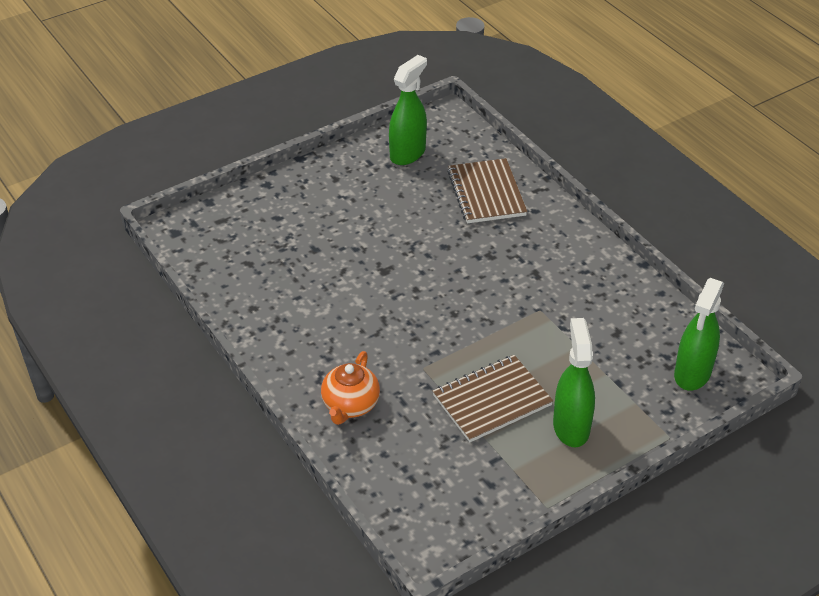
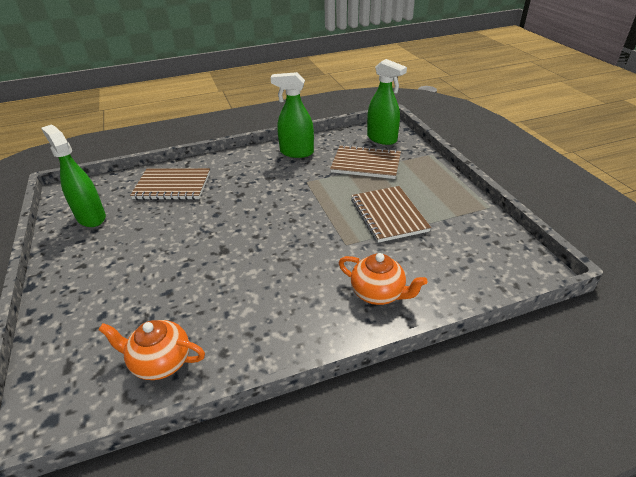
camera: 75 degrees left, 5 degrees down
(235, 272) = (160, 362): none -> orange teapot
(571, 427) = (419, 186): green spray bottle -> green spray bottle (296, 152)
(609, 364) = (366, 164): none -> brown notebook

